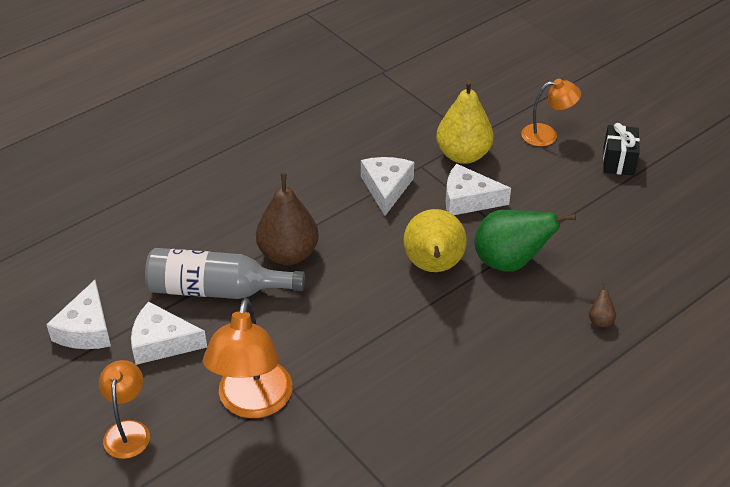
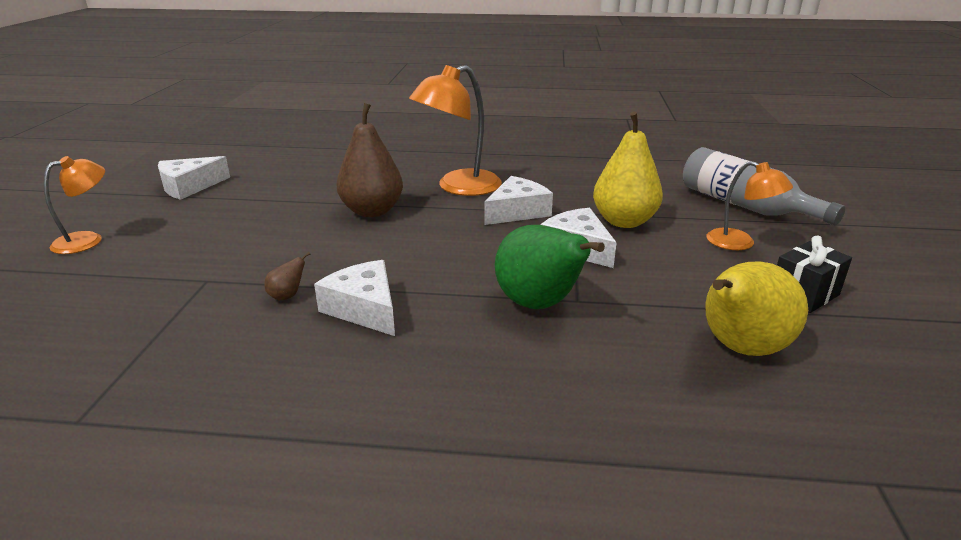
camera: 45 degrees right, 15 degrees down
(162, 343) = (205, 212): white cheese -> white cheese (364, 309)
(216, 290) = (291, 205): grey bottle -> grey bottle (745, 206)
(252, 403) = (170, 270): orange lamp -> orange lamp (458, 187)
(433, 266) = (463, 271): yellow pear -> yellow pear (740, 348)
(600, 321) = (556, 407): brown pear -> brown pear (287, 296)

